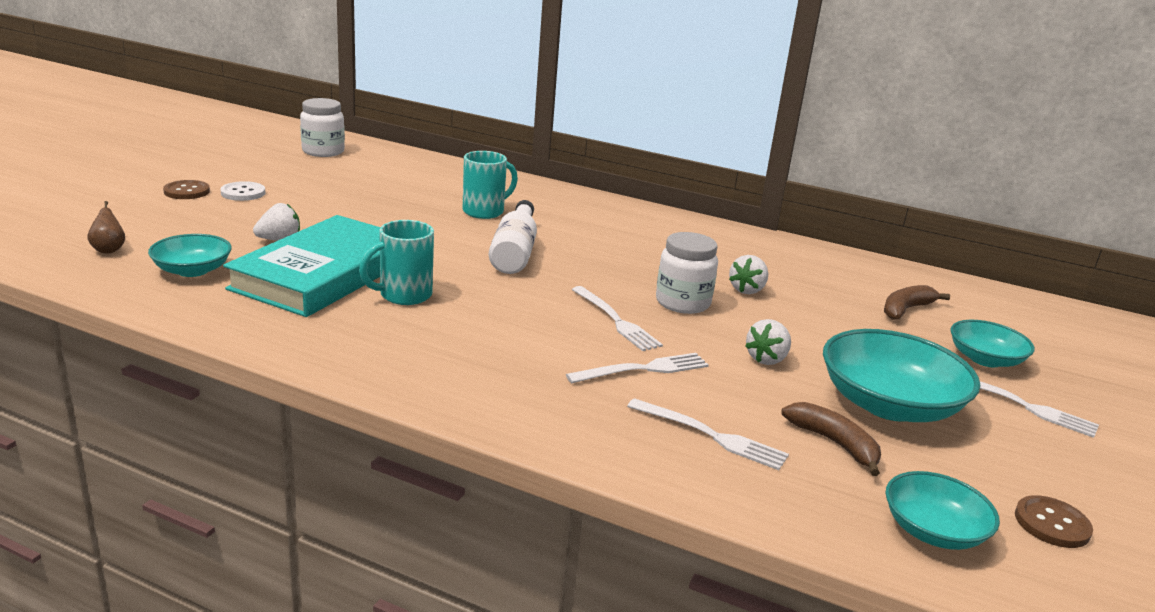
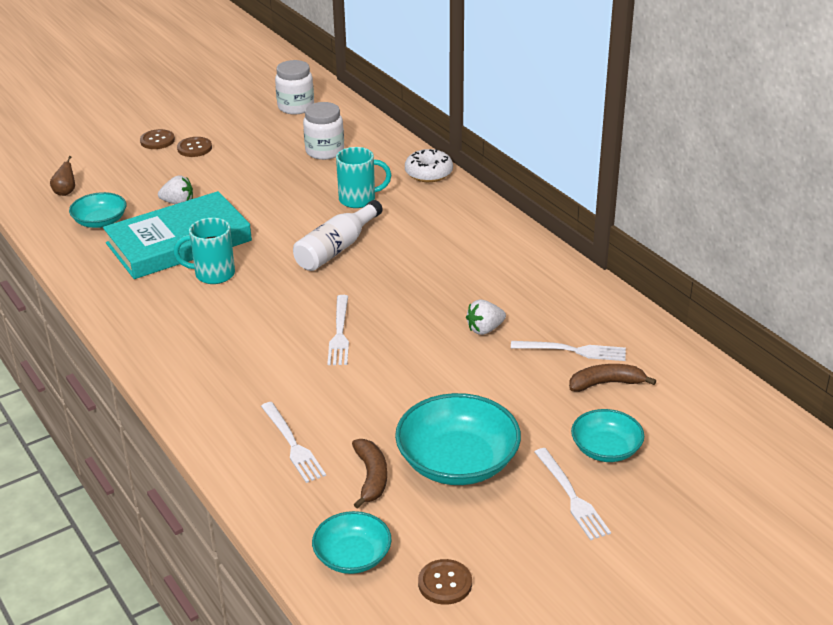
camera: 35 degrees right, 10 degrees up
(243, 193) = (194, 148): white button -> brown button
(526, 185) = (428, 173): none -> white donut
(643, 369) = (309, 380): white fork -> white fork (573, 351)
(682, 303) = (412, 329): white jar -> white jar (324, 151)
(767, 359) = (414, 397): white strawberry -> none

